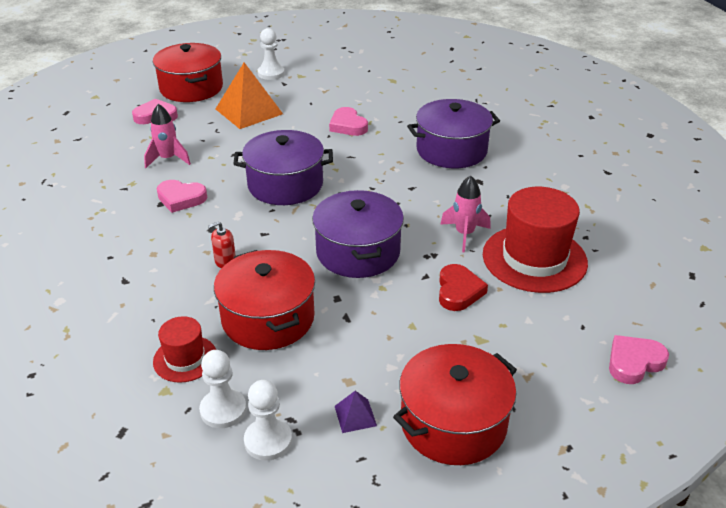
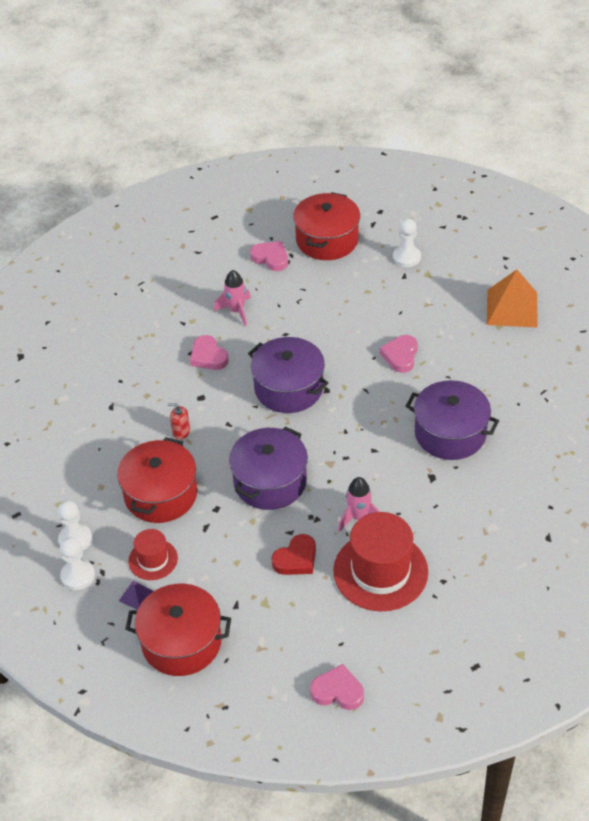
camera: 45 degrees right, 10 degrees up
(185, 359) = (89, 490): red hat -> red hat (153, 559)
(249, 111) = (343, 293): orange pyramid -> orange pyramid (512, 308)

